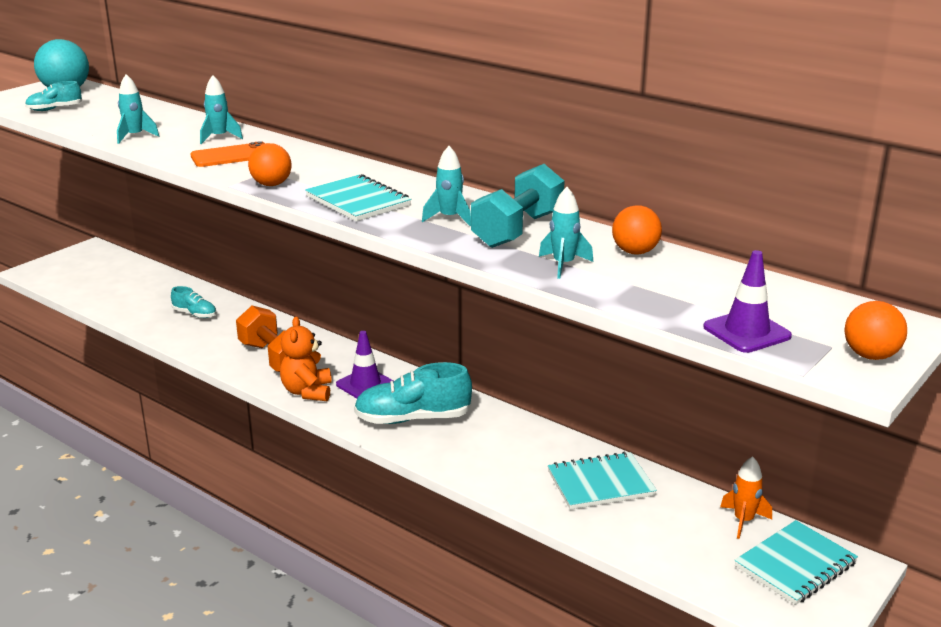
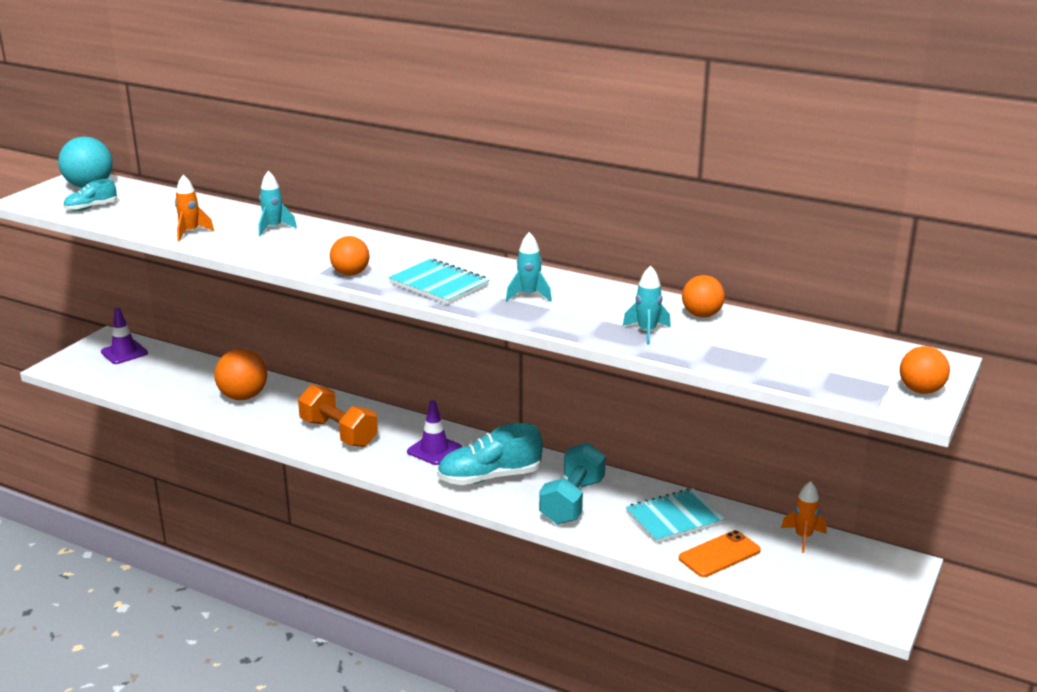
camera: 10 degrees left, 0 degrees up
(135, 136) = (190, 232): turquoise rocket -> orange rocket
(195, 314) = (243, 396): turquoise shoe -> orange ball
(232, 156) = (296, 247): orange phone -> orange phone (719, 554)
(307, 392) = (383, 462): orange teddy bear -> none
(518, 230) = (593, 302): turquoise dumbbell -> turquoise dumbbell (572, 501)
(746, 332) = (818, 379): purple traffic cone -> purple traffic cone (124, 352)
(795, 565) = (855, 569): turquoise notebook -> none

